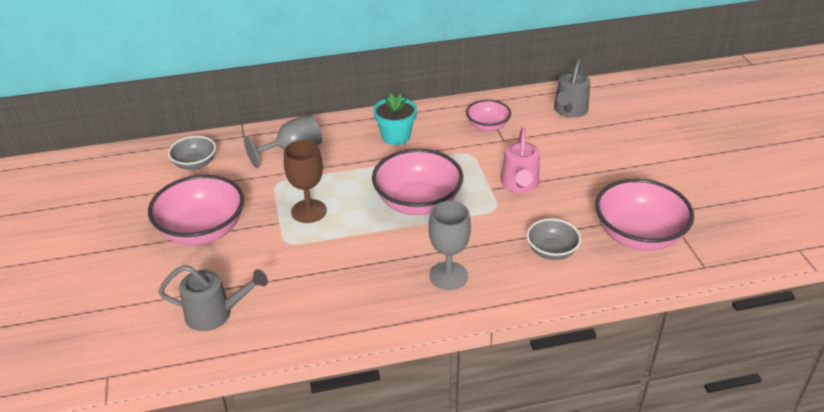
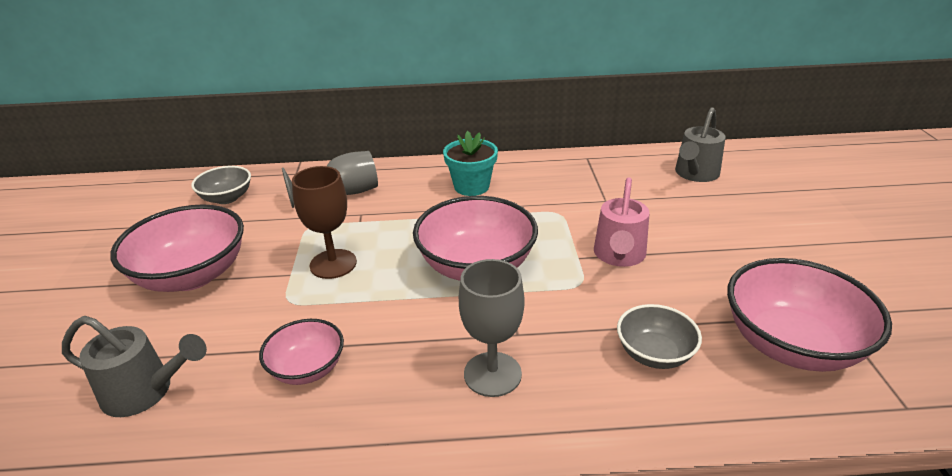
camera: 10 degrees right, 5 degrees down
(487, 126) = (588, 184): pink bowl -> pink bowl (307, 369)

